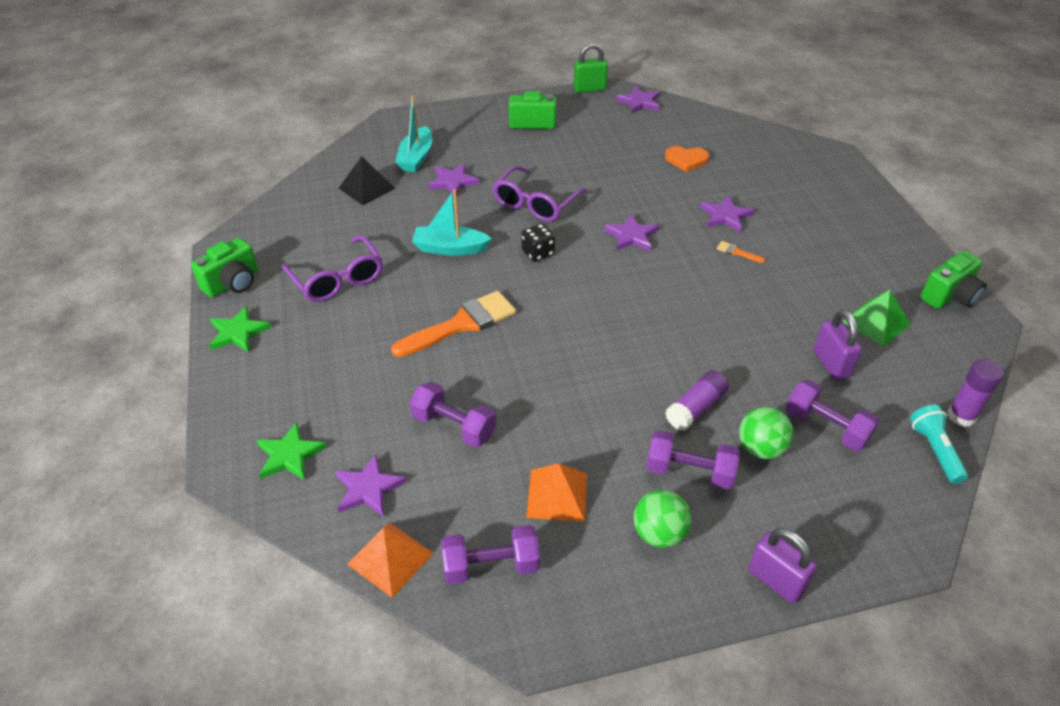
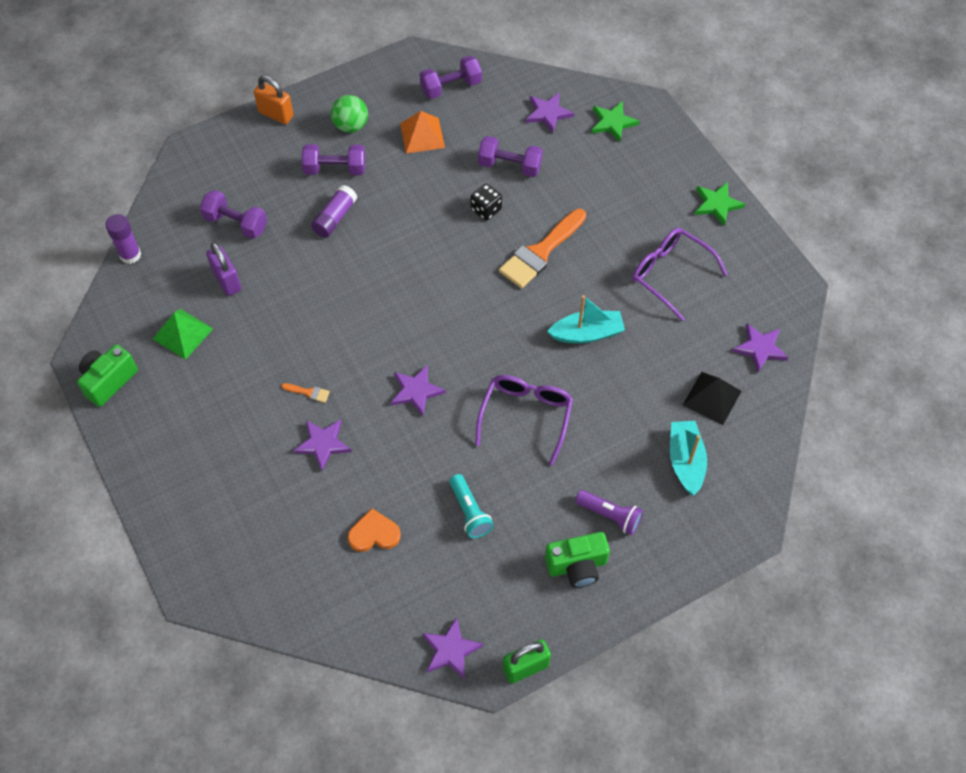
camera: 165 degrees right, 15 degrees up
(233, 283) = (757, 249): green camera -> none
(390, 558) = (513, 78): orange pyramid -> none
(453, 182) = (626, 430): purple star -> purple star (760, 348)
(494, 140) = (610, 515): none -> purple flashlight
(538, 253) = (502, 347): black dice -> black dice (486, 209)
(761, 448) = (285, 196): green ball -> none
(775, 581) = (276, 114): purple padlock -> orange padlock
(934, 450) = (157, 222): turquoise flashlight -> turquoise flashlight (469, 512)

